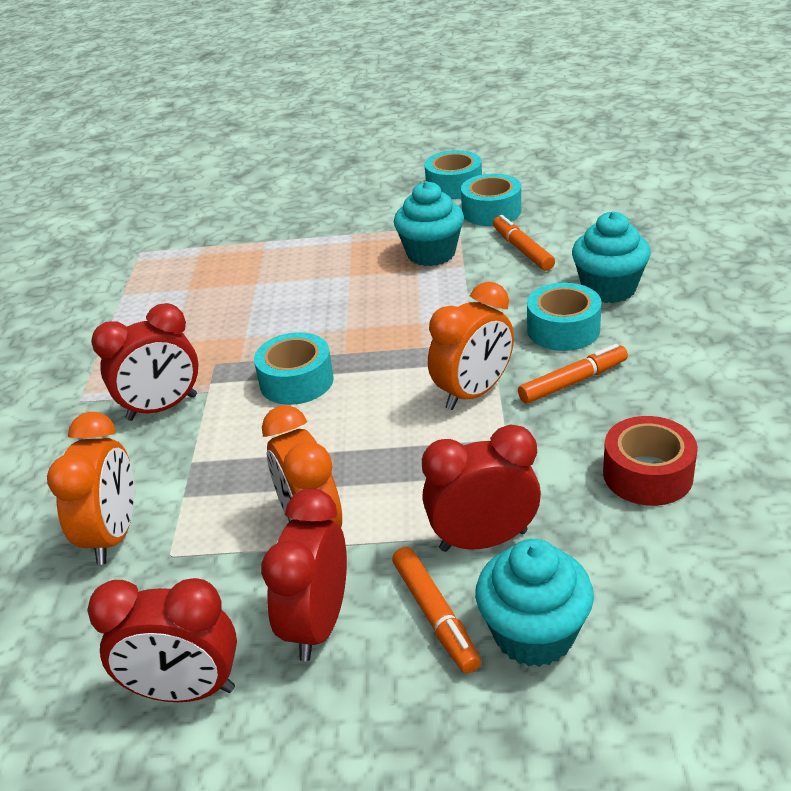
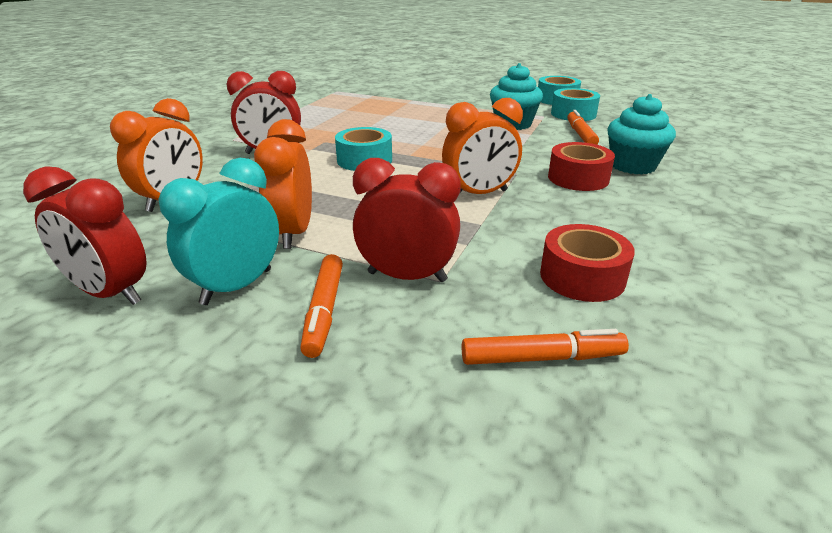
camera: 20 degrees right, 5 degrees down
(318, 624) = (237, 287): red clock -> turquoise clock
(534, 634) = (389, 351): turquoise cupcake -> none
(563, 329) = (578, 178): turquoise tape -> red tape
(573, 382) = (562, 207): orange marker -> orange marker (542, 358)

